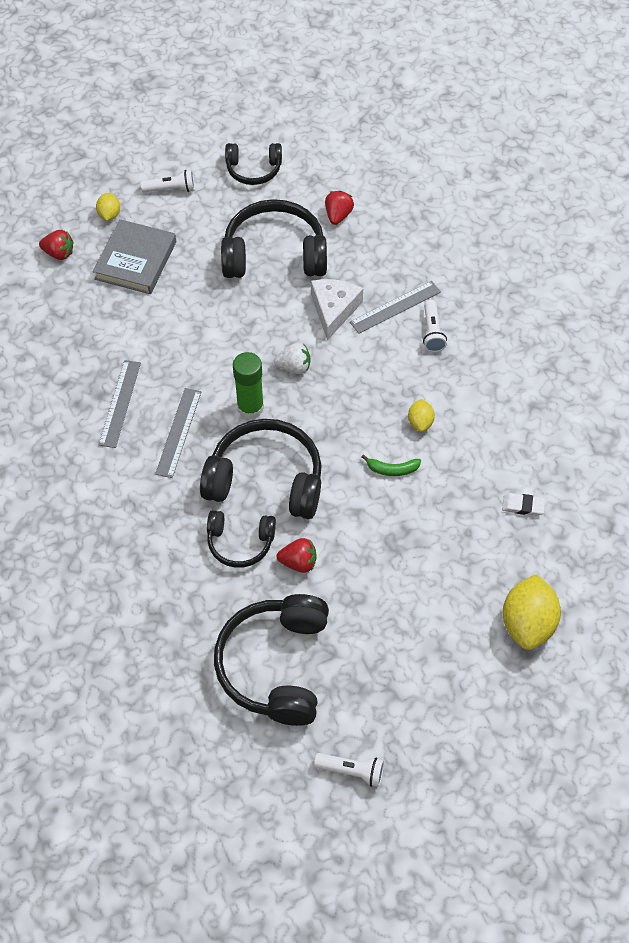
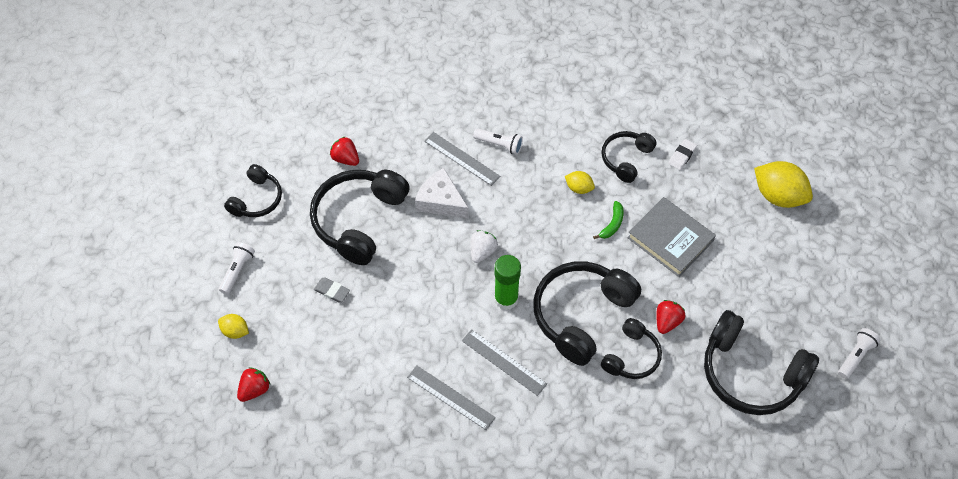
camera: 65 degrees left, 0 degrees up
(135, 260) = (301, 329): grey book -> grey book (670, 239)
(186, 266) = (332, 291): none -> grey eraser
(395, 307) = (462, 158): grey ruler -> grey ruler turned 45 degrees counterclockwise
(485, 453) = (626, 159): none -> black headphones

